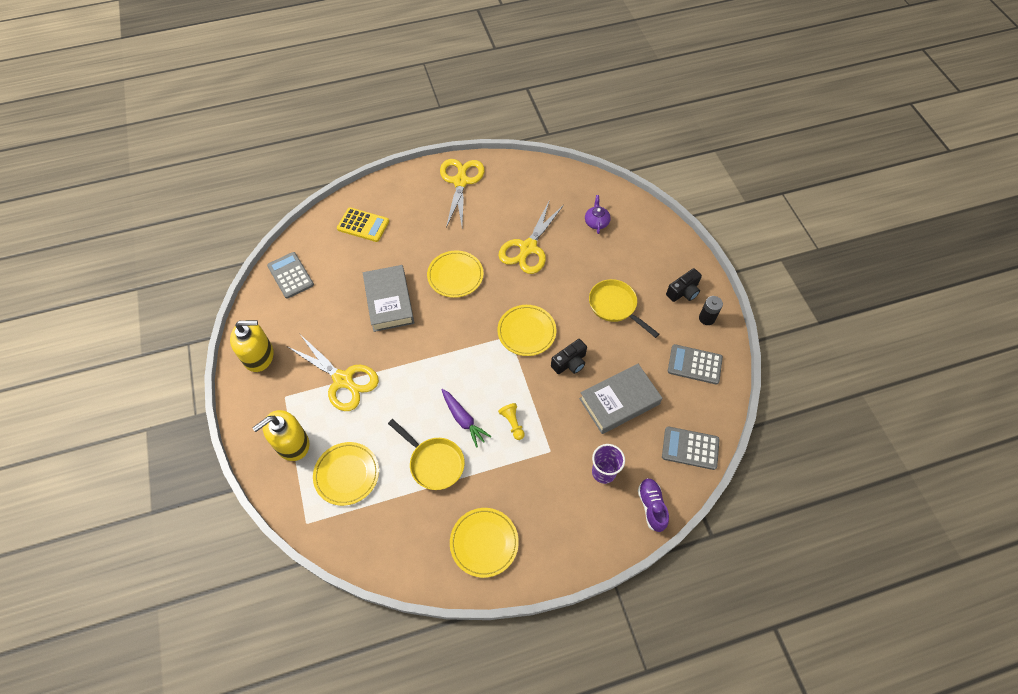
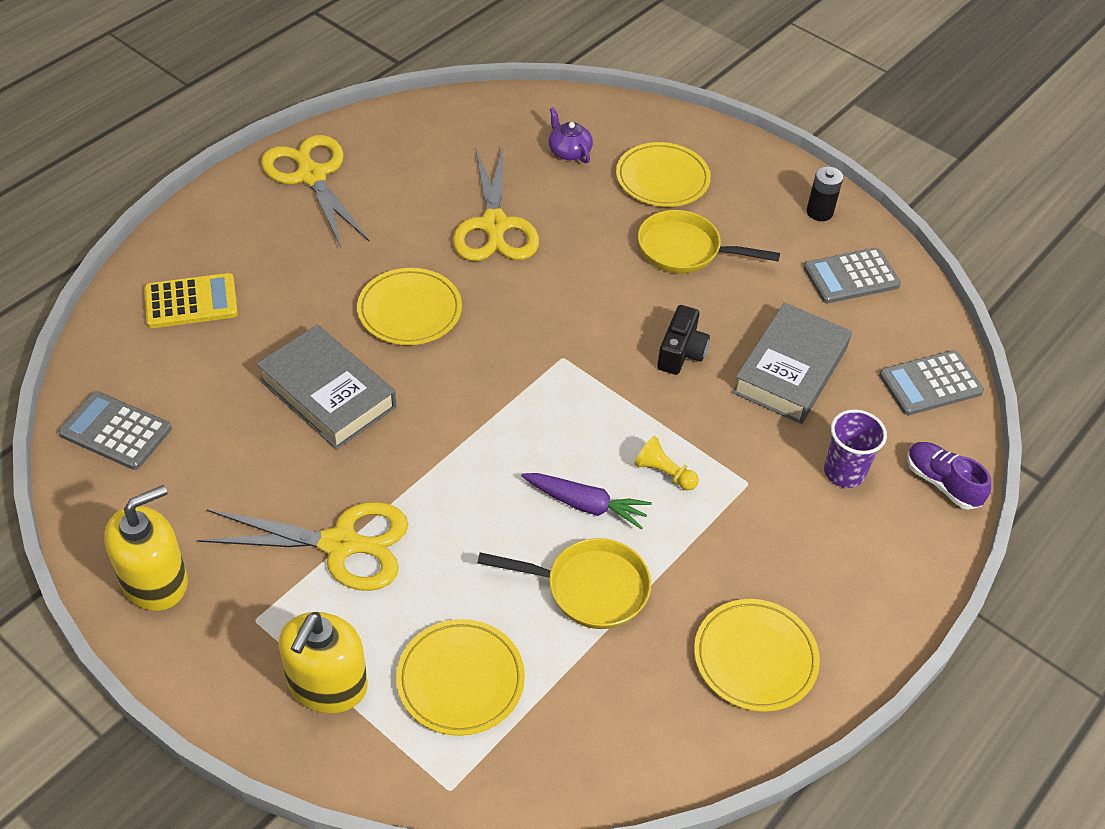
camera: 35 degrees left, 10 degrees down
(526, 332) = (584, 339): yellow plate -> yellow plate (662, 179)
(683, 292) = (762, 192): black camera -> none

